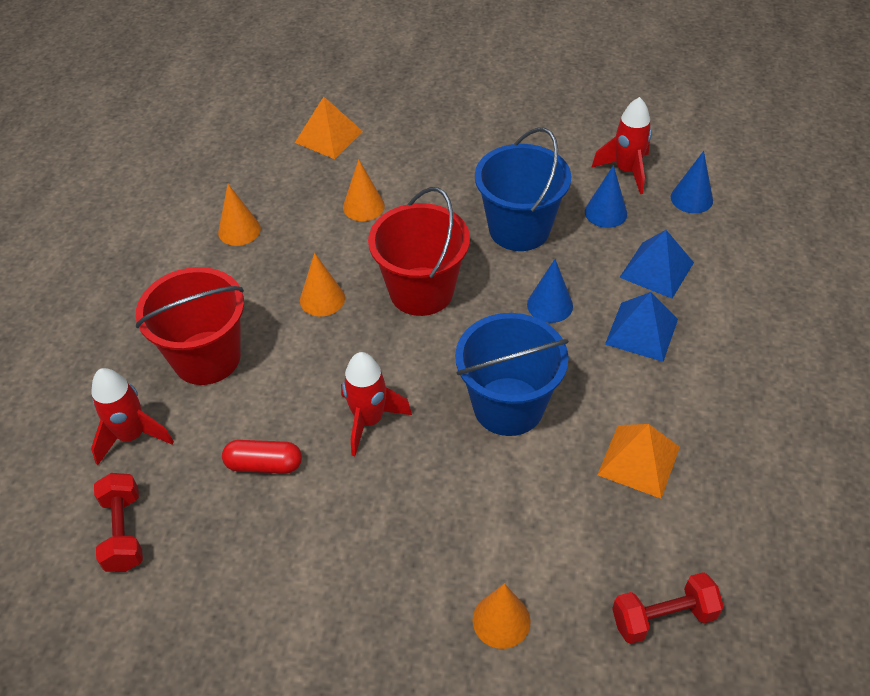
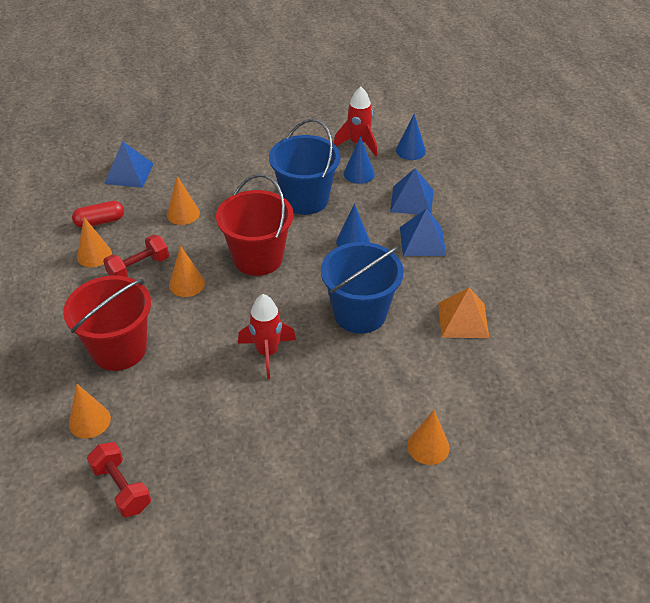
camera: 25 degrees left, 5 degrees down
(132, 436) = (89, 421): red rocket -> orange cone
(264, 464) = (205, 406): red capsule -> red capsule (100, 221)
(329, 136) = (129, 173): orange pyramid -> blue pyramid
(663, 617) = (528, 407): red dumbbell -> red dumbbell (138, 268)

